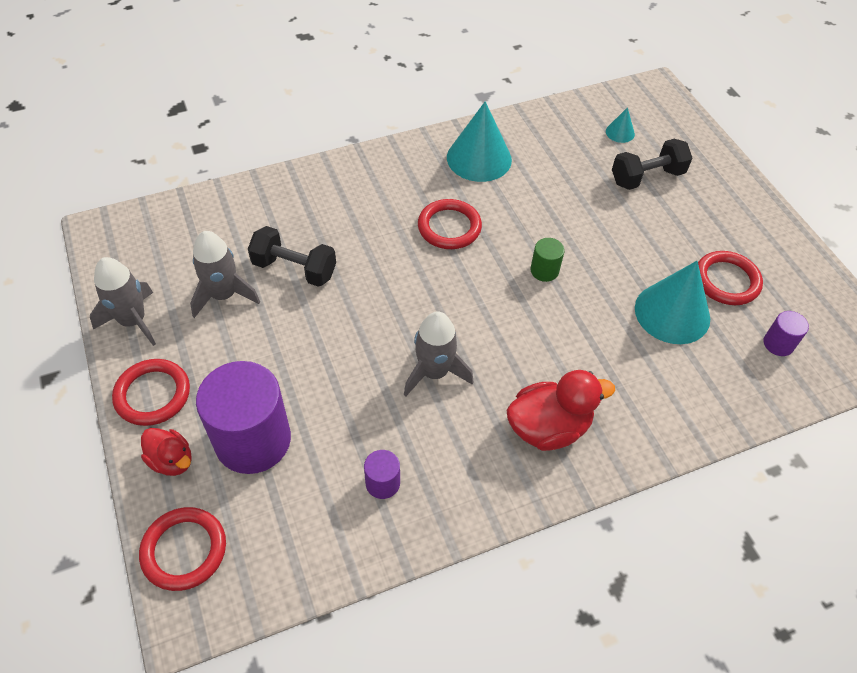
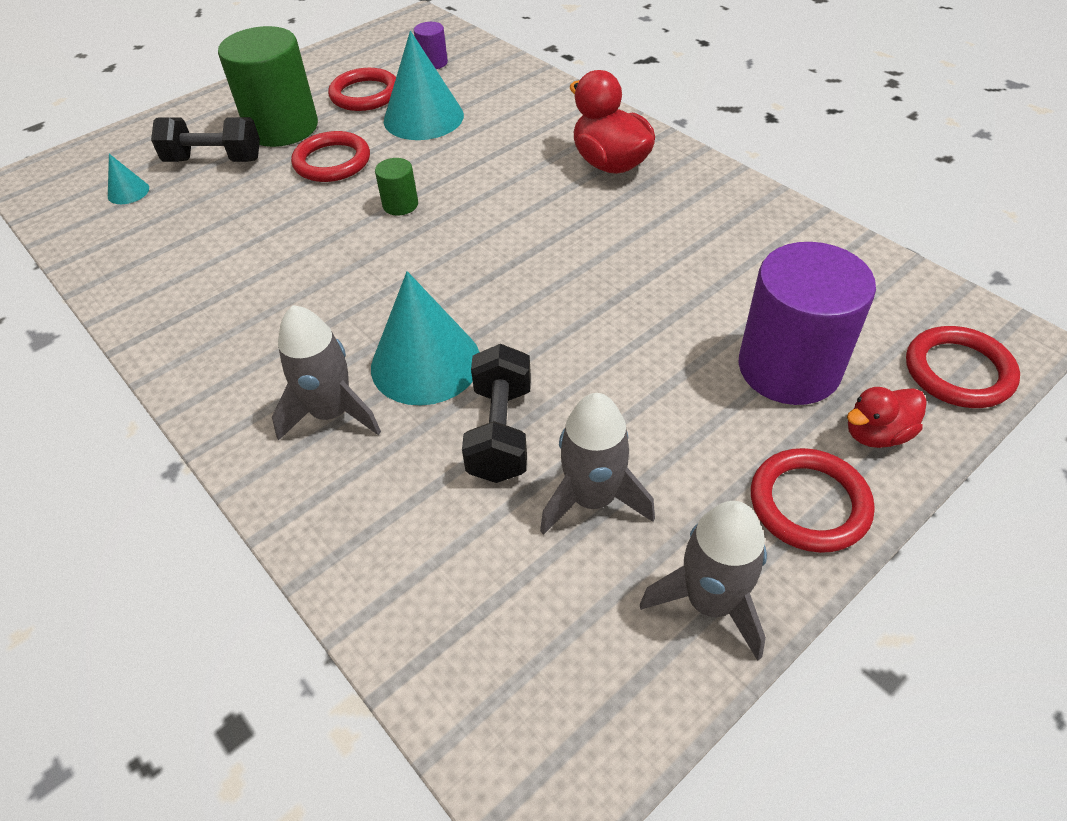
camera: 105 degrees left, 5 degrees down
(172, 460) = (876, 434): red duck -> red duck turned 135 degrees counterclockwise
(382, 483) = (753, 249): purple cylinder -> none
(434, 372) = (594, 250): grey rocket -> grey rocket (332, 413)
(449, 227) = (355, 297): red ring -> red ring (332, 161)
(479, 158) = (202, 303): turquoise cone -> turquoise cone (425, 363)
(647, 177) = (214, 160): black dumbbell -> black dumbbell turned 45 degrees counterclockwise
(684, 220) = (282, 128): none -> green cylinder

